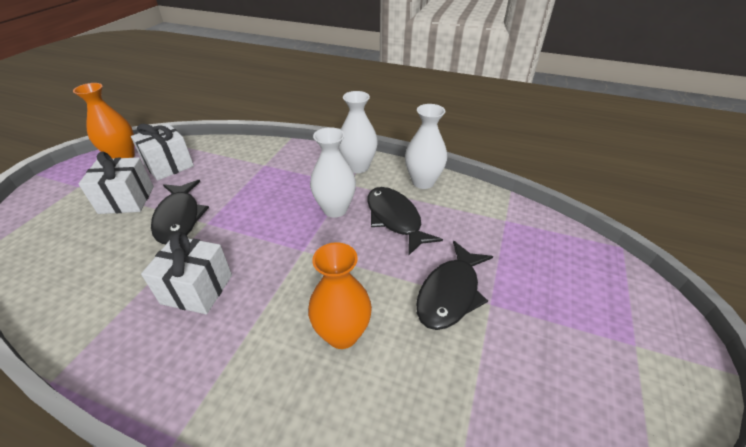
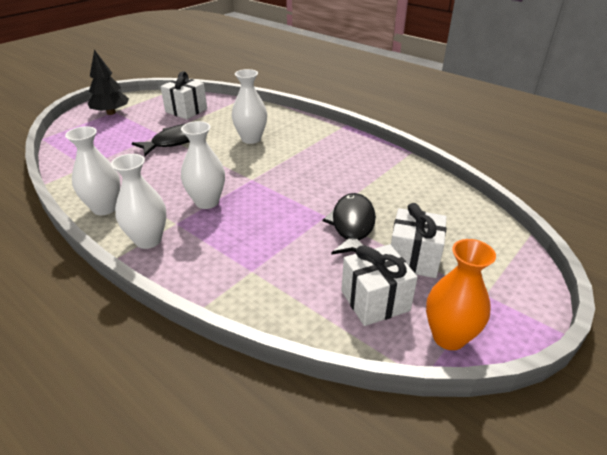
camera: 160 degrees left, 5 degrees down
(197, 289) = (333, 173): white gift -> white gift (186, 110)
(342, 334) = (251, 139): orange vase -> white vase
(395, 219) = (165, 184): black fish -> none
(634, 338) = (111, 113): none -> black tree

